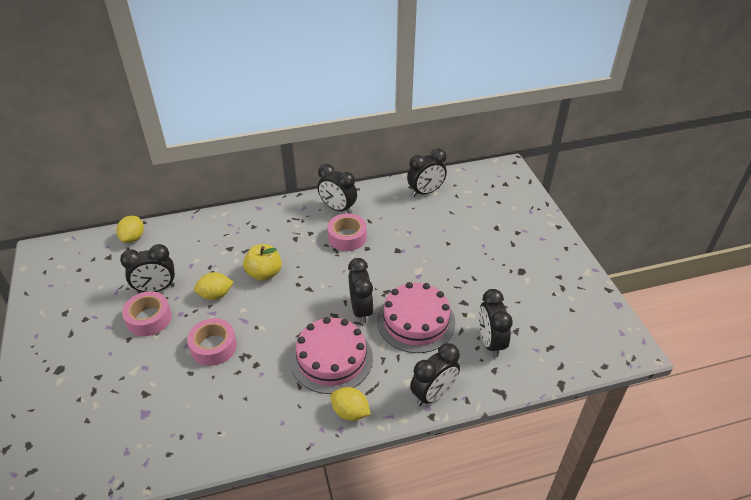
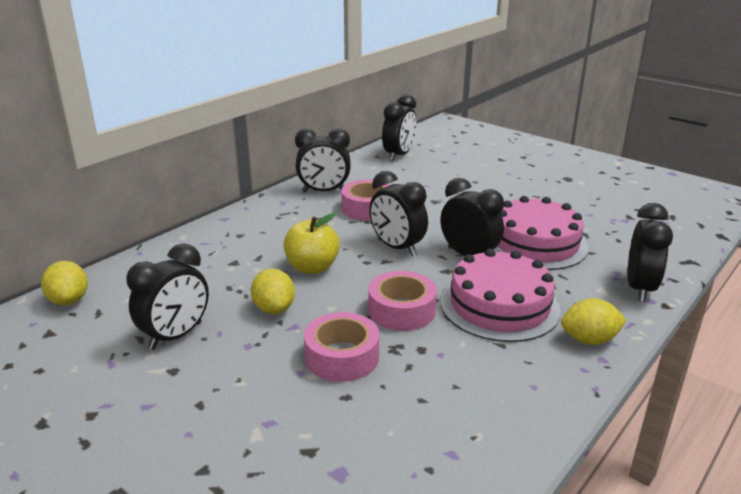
camera: 35 degrees left, 15 degrees down
(149, 319) = (205, 369): pink tape -> pink tape (401, 310)
(215, 295) = (274, 309): yellow lemon -> yellow lemon turned 60 degrees counterclockwise
(490, 342) = (623, 232): black clock -> black clock (397, 248)

